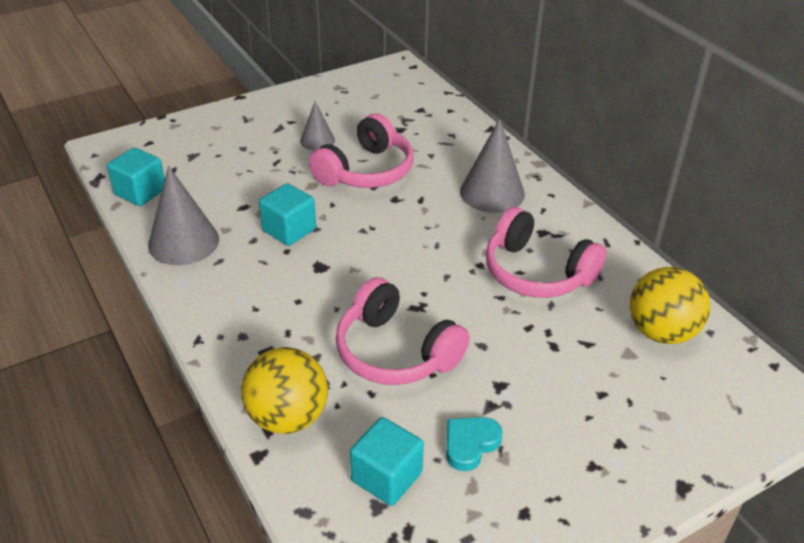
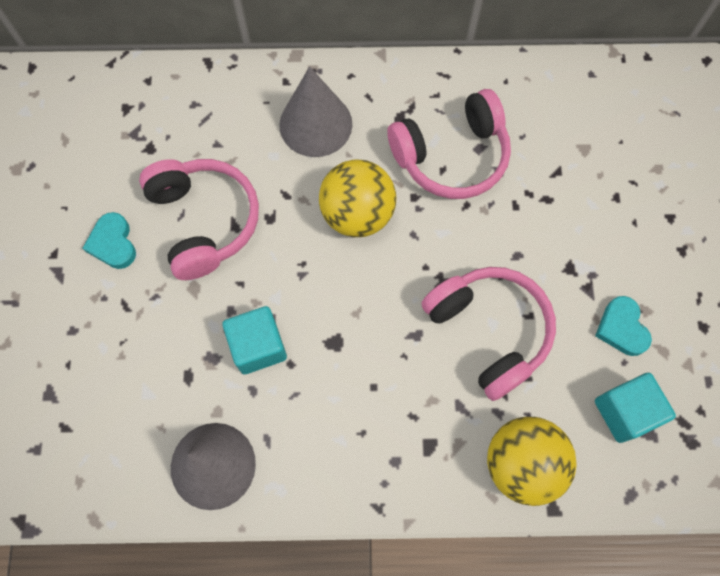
camera: 60 degrees left, 30 degrees up
(140, 192) = (86, 482): turquoise cube -> none
(317, 140) = (113, 243): grey cone -> turquoise heart
(395, 352) = (489, 332): pink headphones -> pink headphones turned 105 degrees counterclockwise
(661, 332) = (574, 109): yellow ball -> yellow ball (357, 214)

